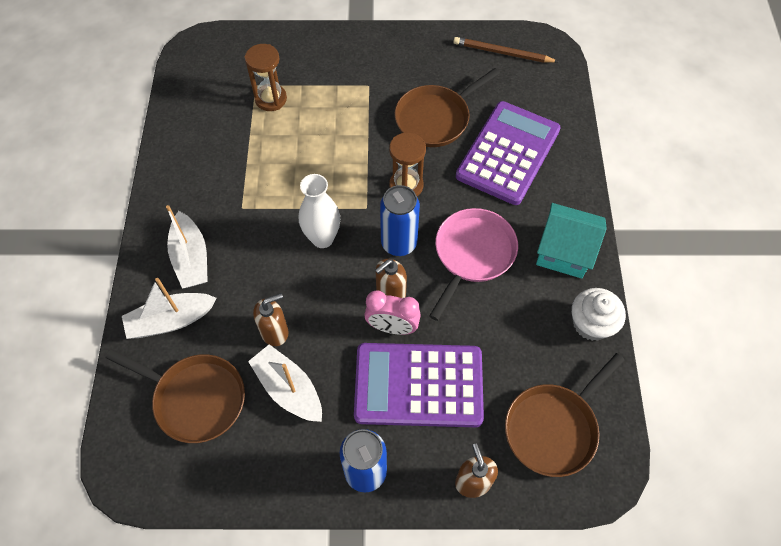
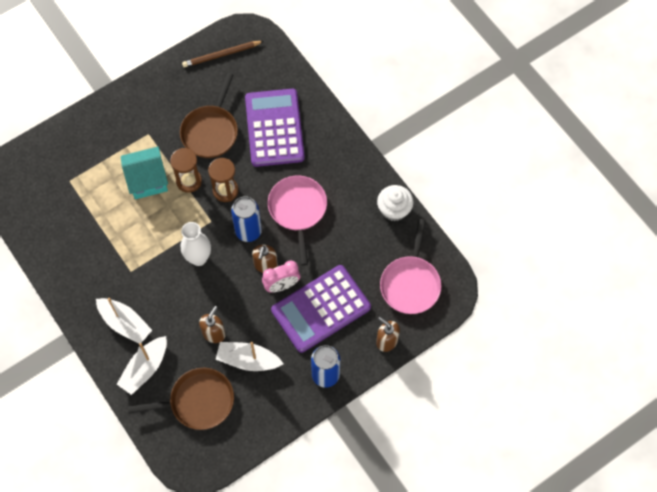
camera: 35 degrees left, 5 degrees up
(271, 99) = (88, 184): brown hourglass -> brown hourglass (189, 181)
(553, 428) = (410, 283): brown pan -> pink pan
(564, 251) = (351, 174): turquoise house -> turquoise house (147, 180)

